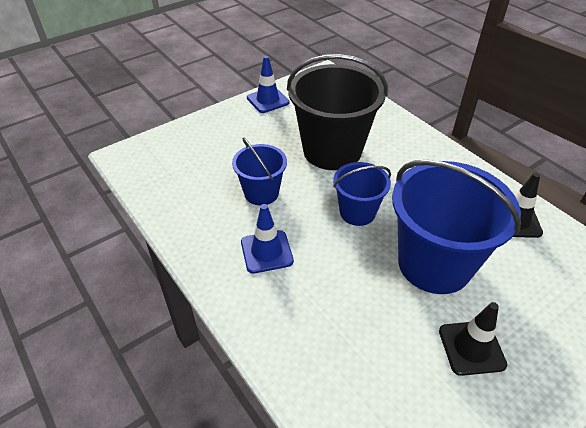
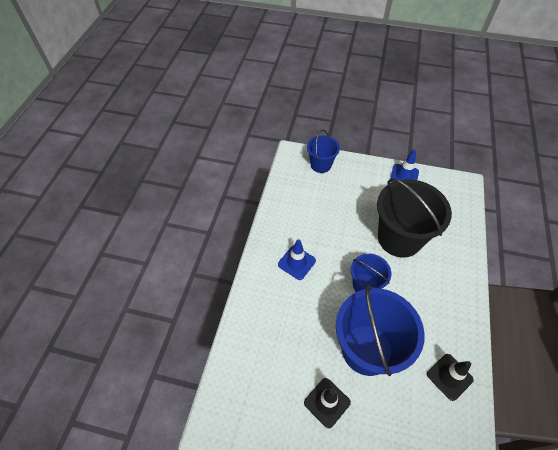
camera: 50 degrees right, 10 degrees up
(261, 193) = (331, 230): blue bucket -> blue bucket (321, 165)

